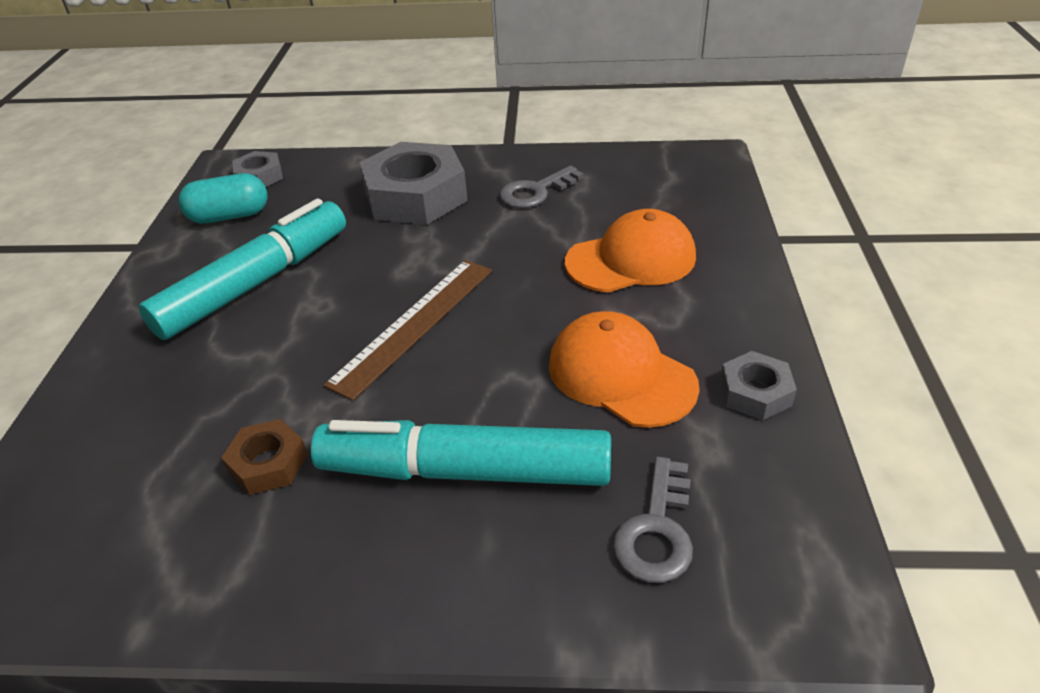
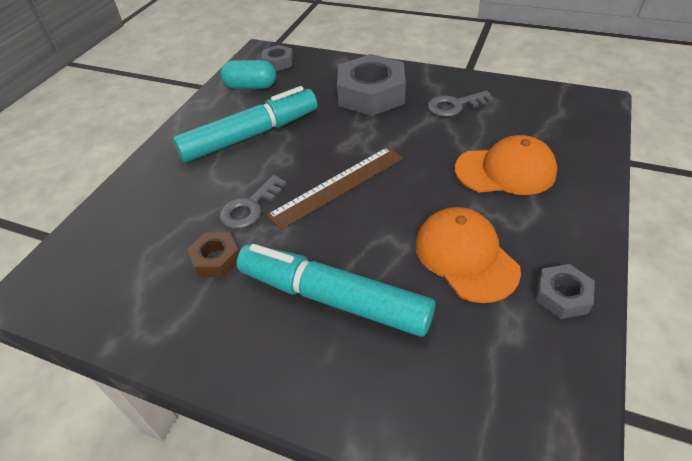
camera: 20 degrees right, 5 degrees up
(657, 530) = (448, 380): grey key -> grey key (250, 207)

